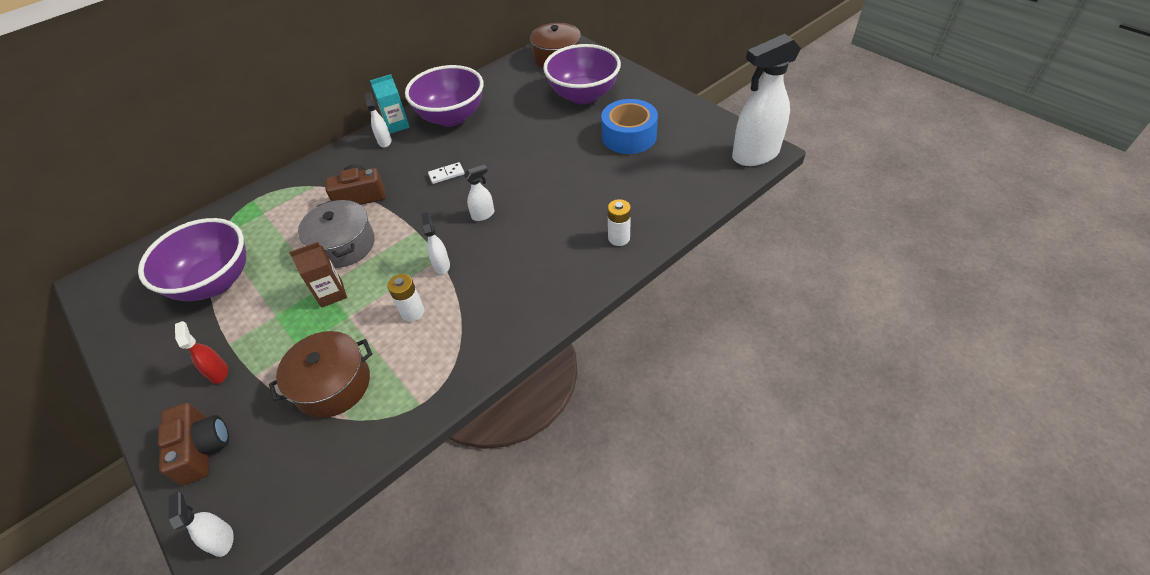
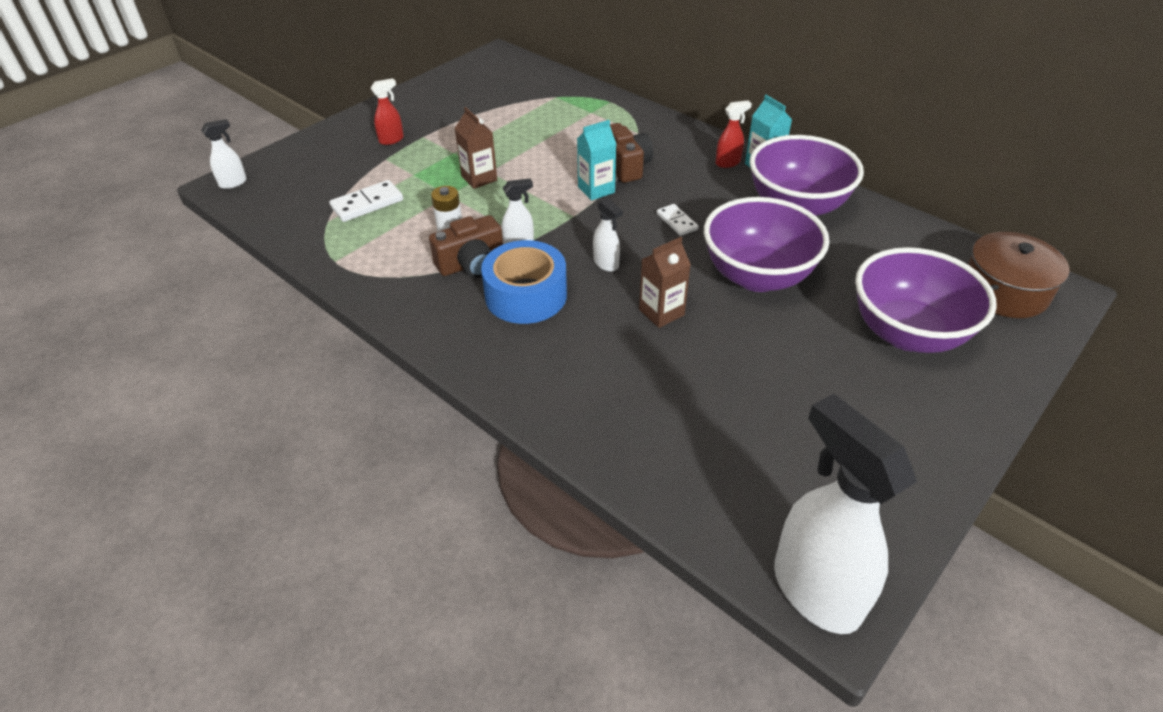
camera: 80 degrees right, 5 degrees down
(202, 449) = (316, 152): brown camera -> brown camera (471, 264)
(215, 282) = (496, 110): purple bowl -> purple bowl (757, 276)
(333, 385) = (367, 204): brown pot -> white domino
(344, 245) = (547, 171): grey pot -> none
(384, 141) = (728, 163): white spray bottle -> red spray bottle
(386, 215) = (596, 190): none -> turquoise carton
(543, 190) = (661, 312): none -> brown carton
(619, 238) = (574, 399): white battery -> none
(629, 136) = (814, 398): blue tape -> blue tape (526, 295)

